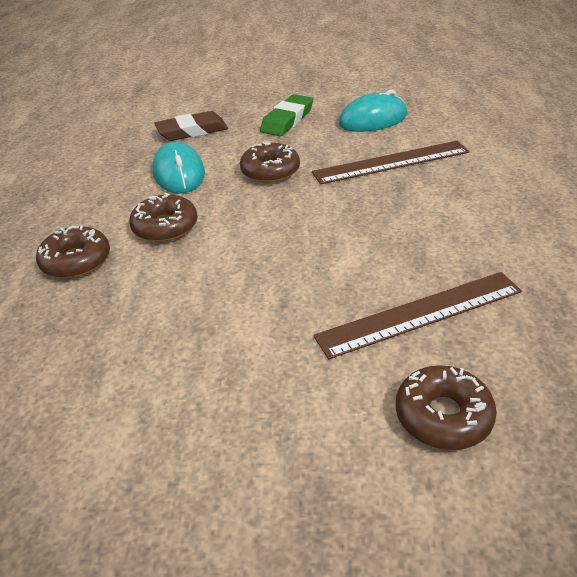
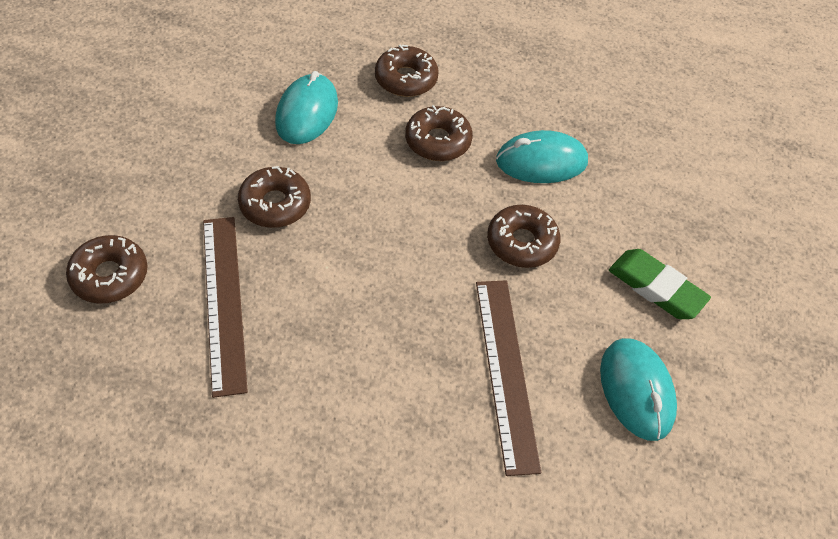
camera: 95 degrees right, 15 degrees up
(138, 320) = (307, 113): none -> turquoise mouse
(192, 131) = (645, 185): brown eraser -> none
(282, 311) = (275, 204): none -> brown donut

